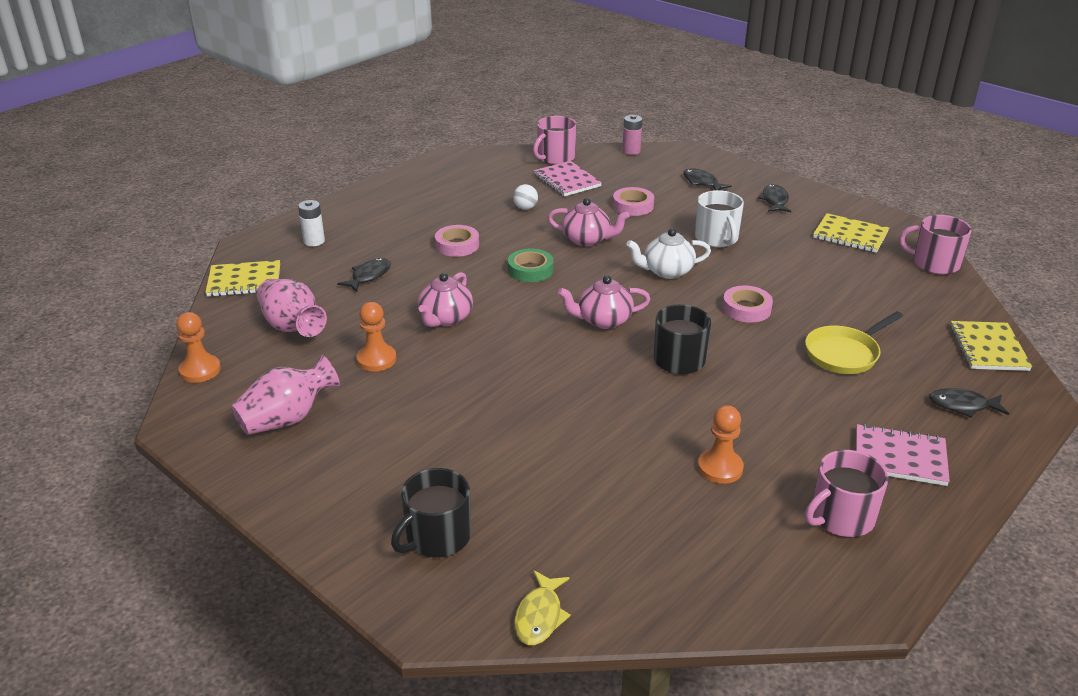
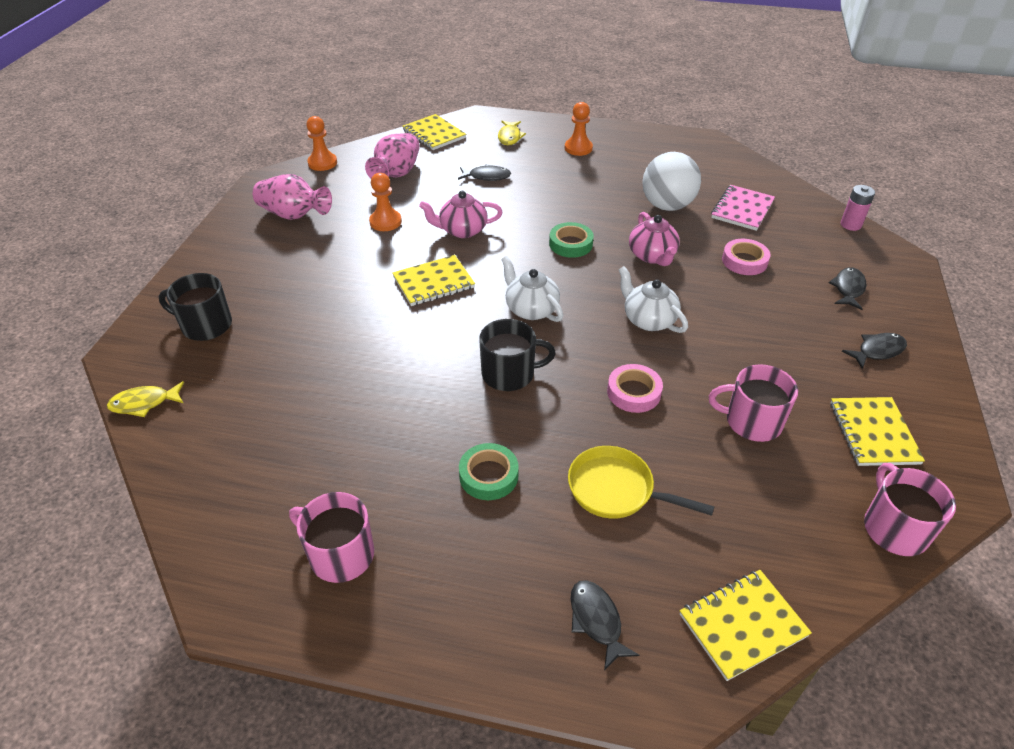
camera: 60 degrees right, 10 degrees up
(314, 241) = (509, 137): white battery -> yellow fish
(457, 245) = (570, 196): pink tape -> none
(513, 360) = (433, 282): none -> yellow notebook
(525, 208) = (667, 206): white ball -> white ball, size x2.25
(555, 158) = (776, 189): pink mug -> pink mug (752, 421)
(603, 320) = (531, 309): pink teapot -> white teapot
(717, 238) = (746, 333): white mug -> none
(720, 468) = (365, 448): orange pawn -> orange pawn (578, 148)
(795, 409) = (488, 475): none -> green tape
(900, 457) = (461, 581): pink notebook -> none

